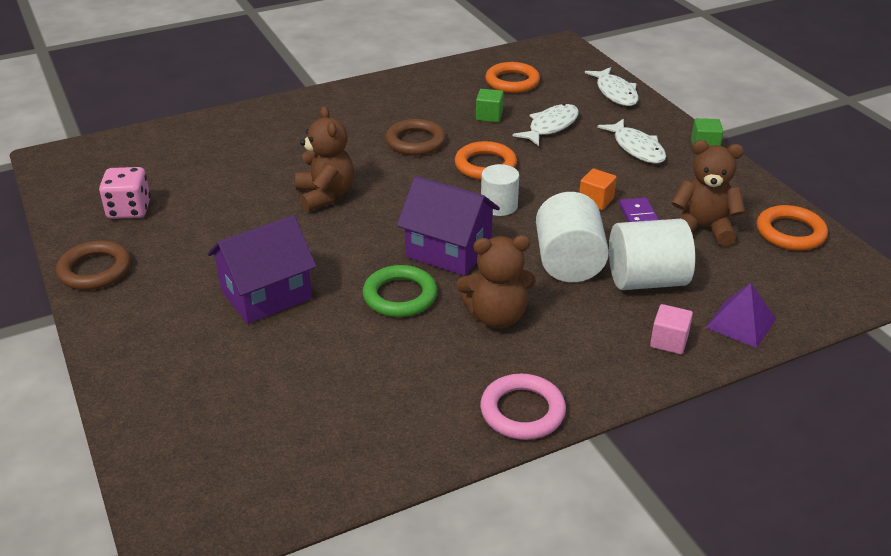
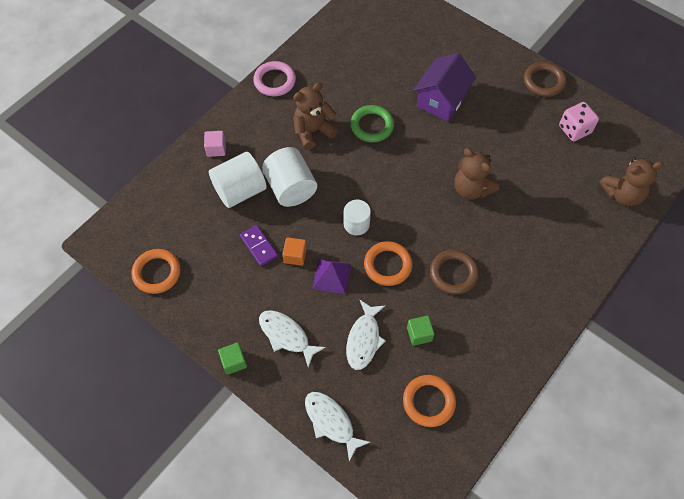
camera: 155 degrees right, 25 degrees up
(448, 251) = (365, 170): purple house -> none
(703, 228) = (216, 254): brown teddy bear -> brown teddy bear (622, 194)
(741, 323) = (179, 177): purple pyramid -> purple pyramid (331, 276)

